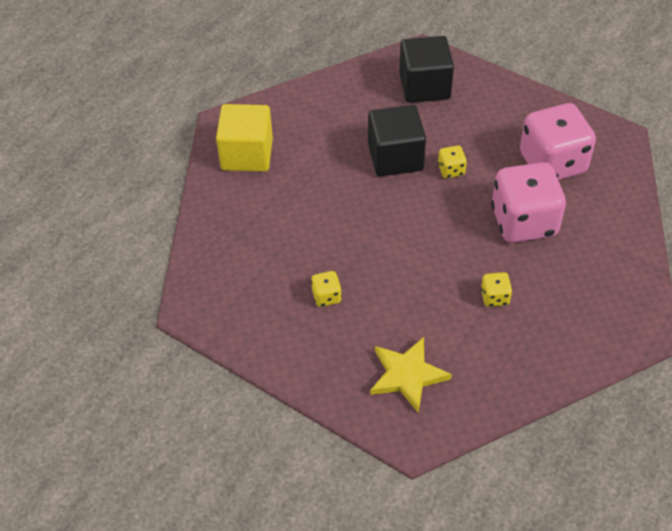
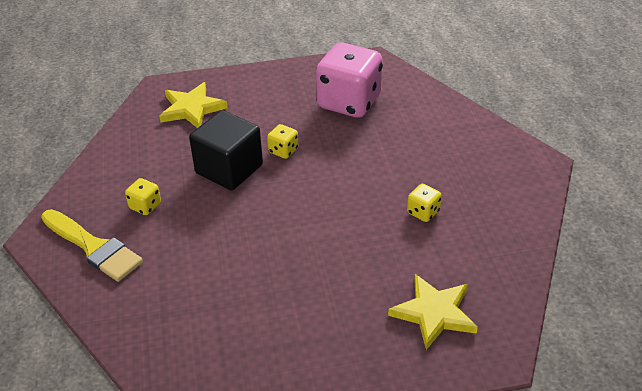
camera: 45 degrees left, 10 degrees down
(247, 154) = (94, 247): yellow cube -> yellow brush
(326, 296) = (299, 305): yellow dice -> yellow dice (145, 206)
(424, 86) = (191, 109): black cube -> yellow star
(523, 222) = (378, 150): pink dice -> none

